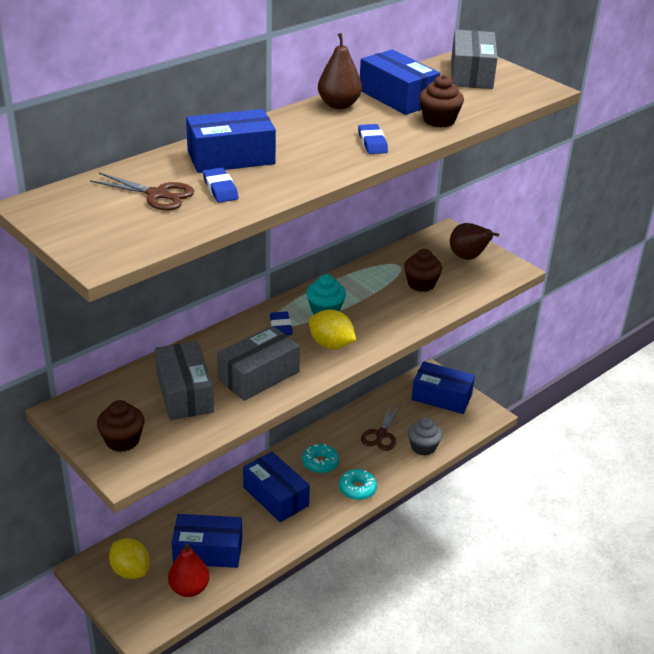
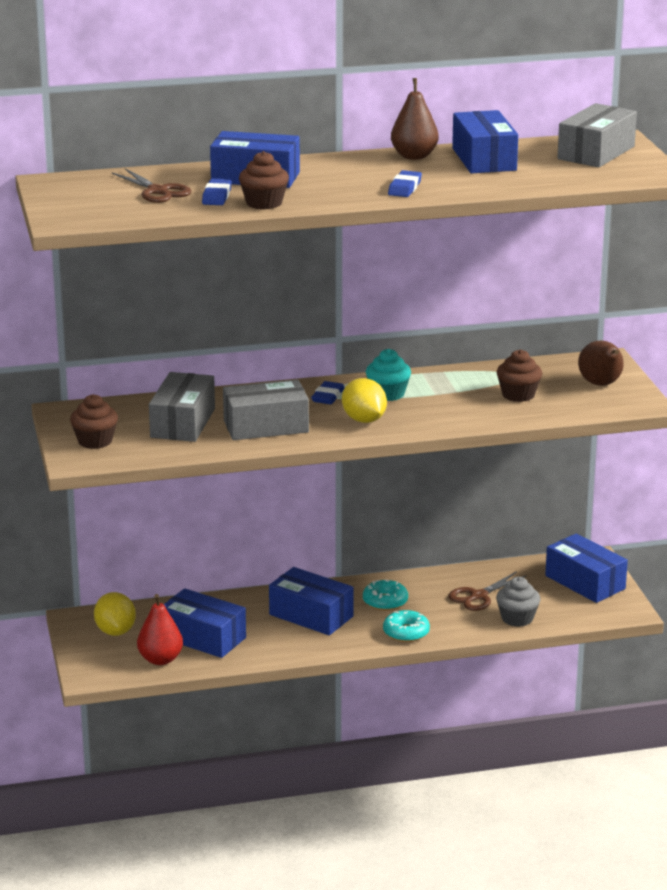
camera: 30 degrees right, 10 degrees down
(275, 496) = (311, 615): blue box -> blue box turned 45 degrees counterclockwise
(439, 120) = (499, 182): brown cupcake -> brown cupcake (264, 203)

